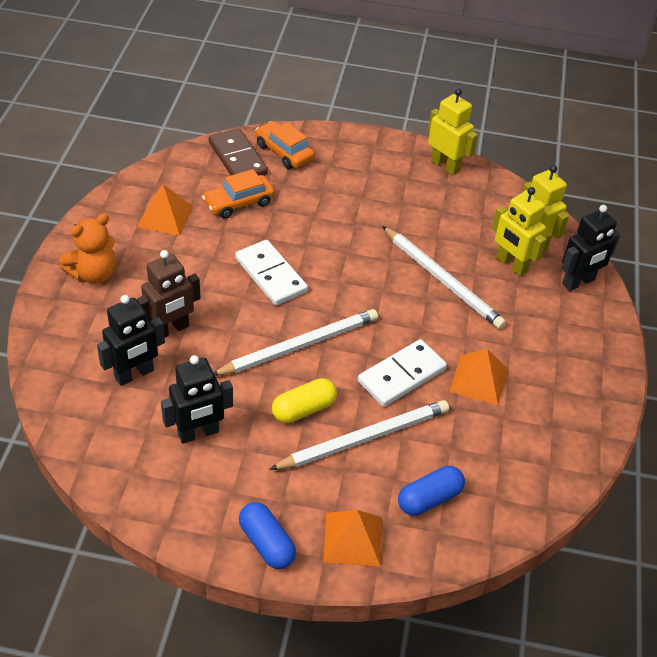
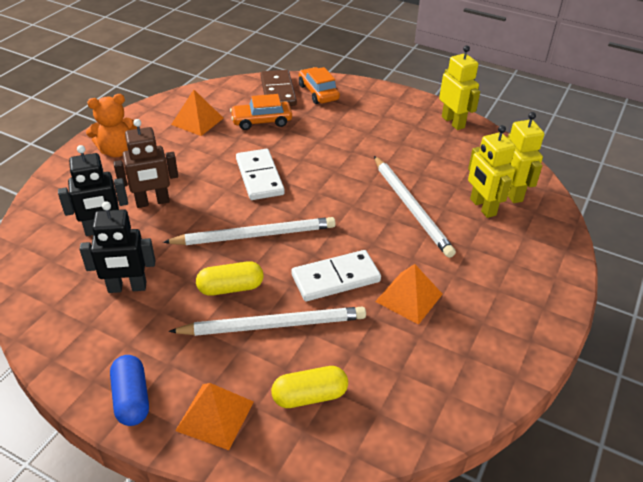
camera: 20 degrees right, 5 degrees down
(429, 499) = (309, 396): blue capsule -> yellow capsule
(578, 282) = (544, 233): black robot -> none

